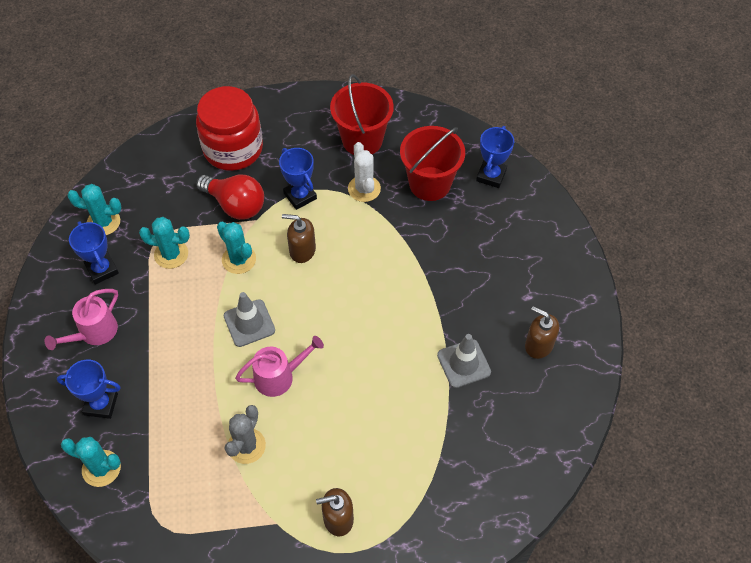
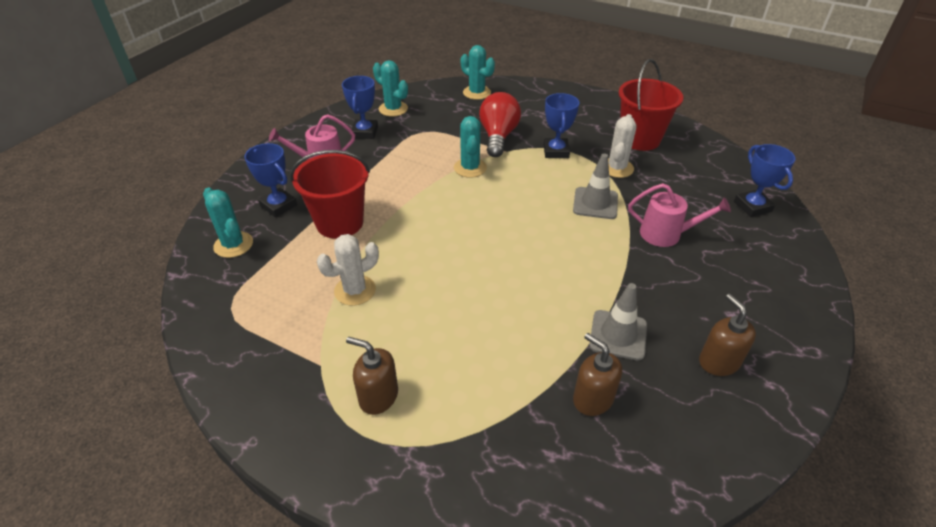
camera: 35 degrees right, 15 degrees down
(171, 254) = (422, 144): turquoise cactus -> turquoise cactus (477, 93)
(233, 149) = (526, 106): red jar -> none
(235, 205) = (498, 137): red light bulb -> red light bulb turned 150 degrees counterclockwise
(246, 446) = (355, 290): grey cactus -> white cactus
(249, 323) = (440, 209): grey traffic cone -> grey traffic cone (595, 203)
(279, 376) = (430, 256): pink watering can -> pink watering can (666, 234)
(302, 250) = (527, 184): brown soap dispenser -> brown soap dispenser (592, 399)
(430, 184) = (683, 188): red bucket -> red bucket (339, 223)
(491, 175) = (752, 206): blue trophy -> blue trophy turned 75 degrees counterclockwise

